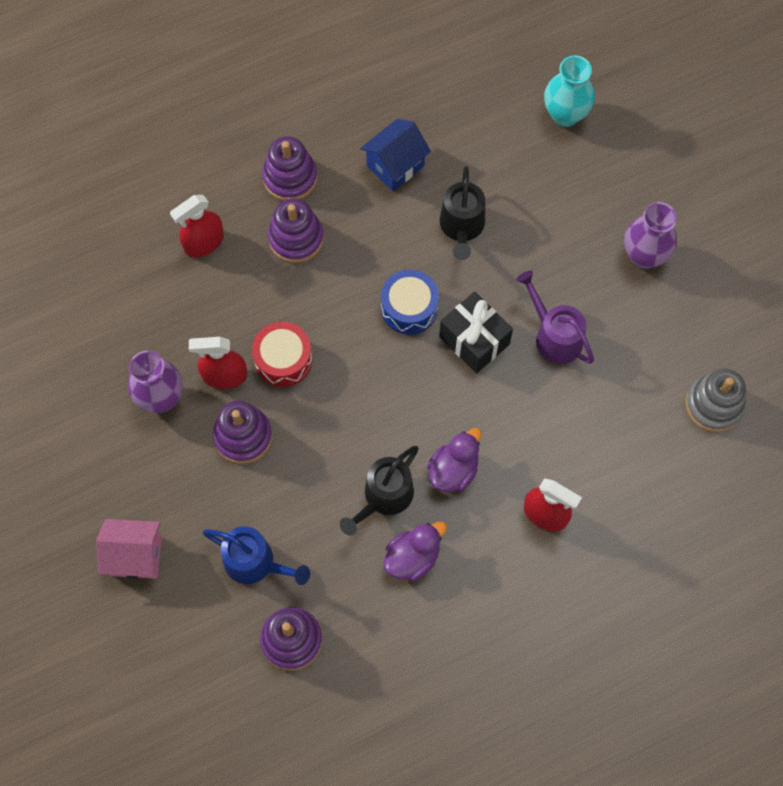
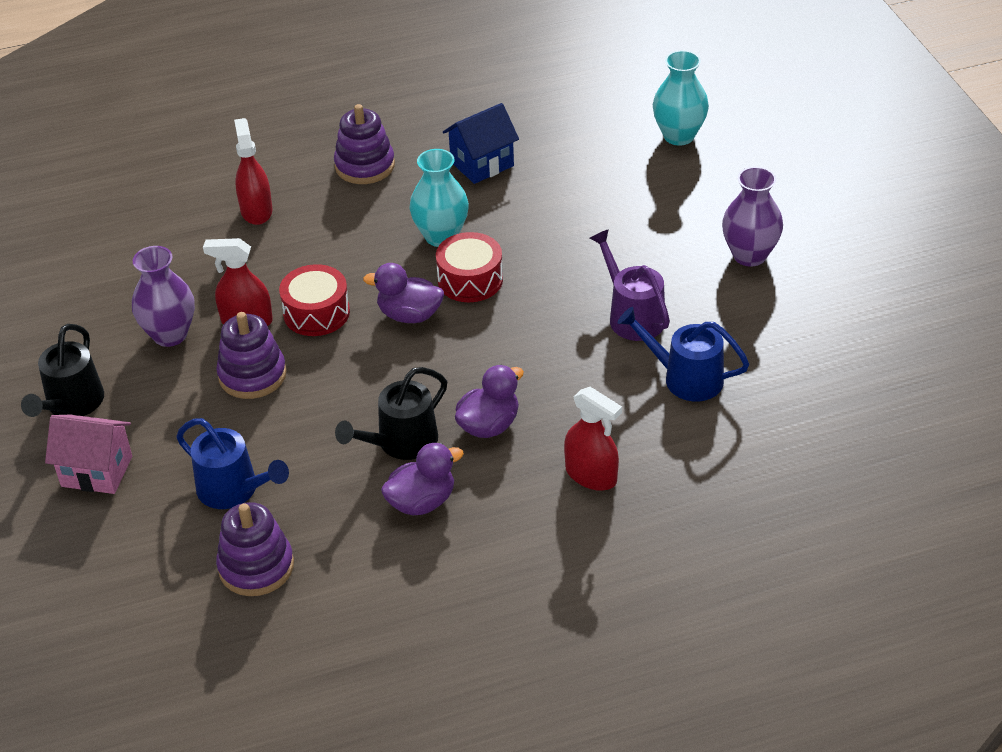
camera: 10 degrees right, 25 degrees down
(204, 243) = (256, 211): red spray bottle -> red spray bottle turned 105 degrees clockwise
(296, 238) = (358, 214): purple stacking toy -> none
(364, 354) = (409, 315): none -> purple duck
(374, 258) = (441, 236): none -> turquoise vase
(409, 308) = (470, 280): blue drum -> red drum
(462, 227) = (545, 218): black watering can -> black watering can (71, 404)
(474, 340) = (538, 313): black gift -> none
(607, 401) = (685, 378): none -> blue watering can
(713, 405) = (813, 391): grey stacking toy -> none

